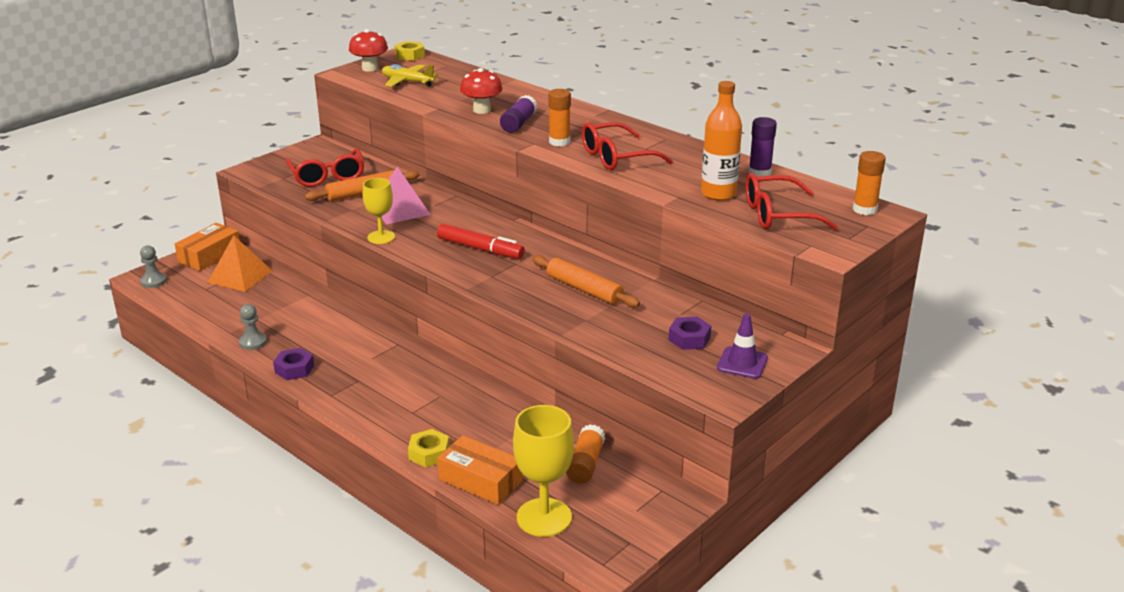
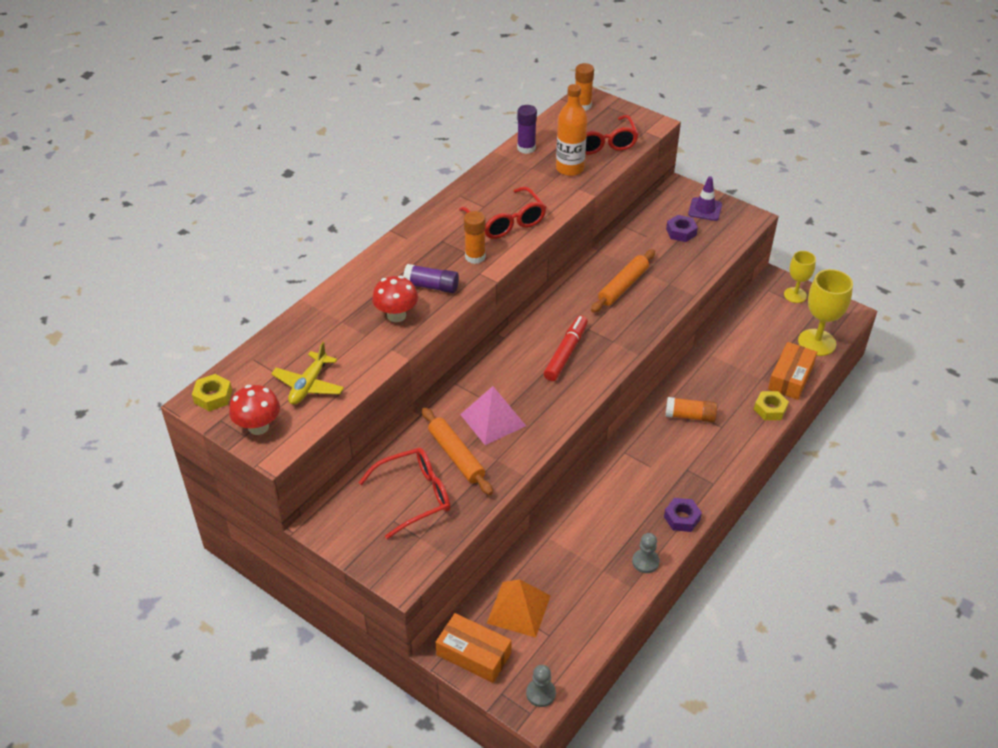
camera: 95 degrees left, 15 degrees up
(381, 237) = (554, 425): yellow goblet -> yellow goblet (795, 295)
(585, 464) = (754, 326): orange glue stick -> orange glue stick (690, 416)

